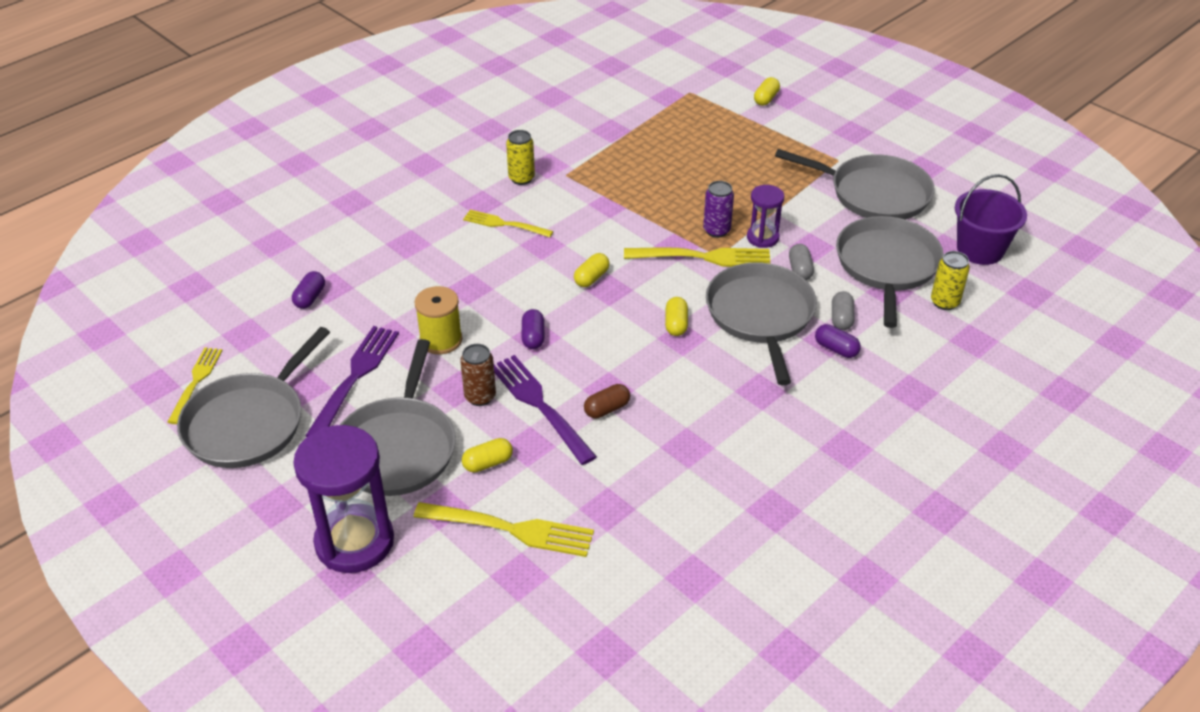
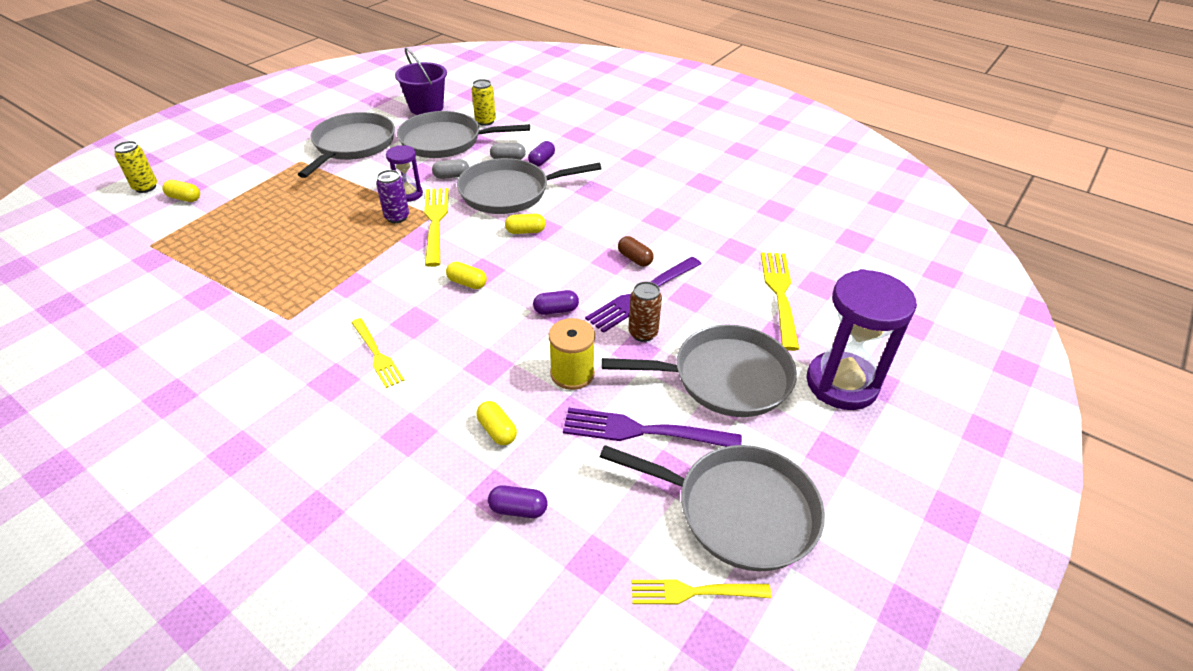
camera: 100 degrees left, 0 degrees up
(488, 463) = (719, 317): yellow capsule -> yellow capsule (497, 430)
(504, 224) = (377, 354): yellow fork -> yellow fork turned 45 degrees counterclockwise
(521, 178) = (289, 353): yellow can -> yellow can (146, 187)

